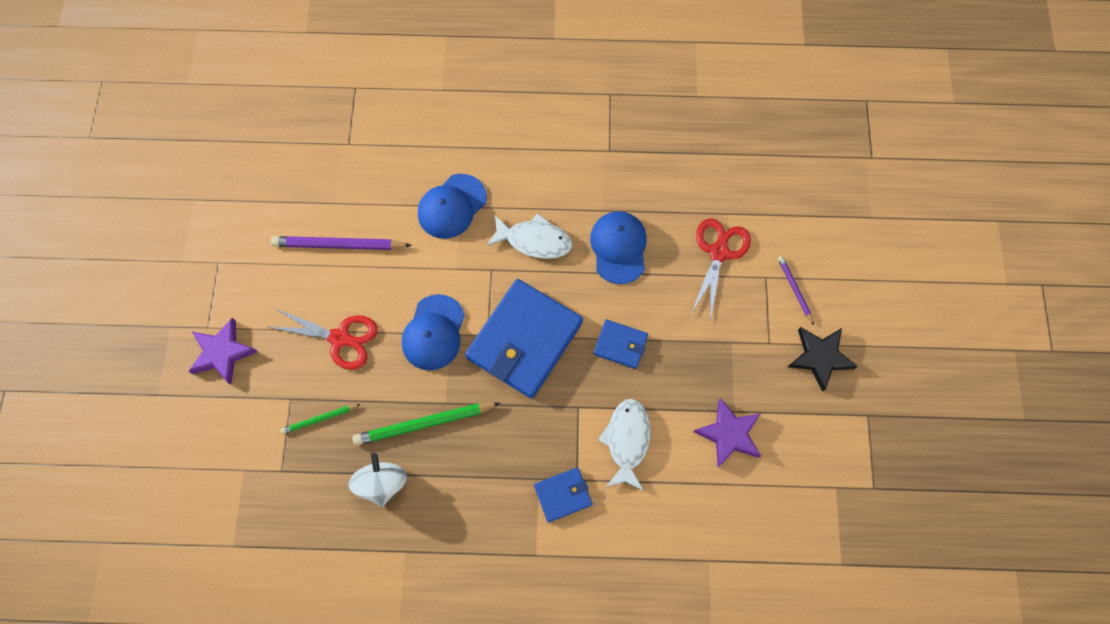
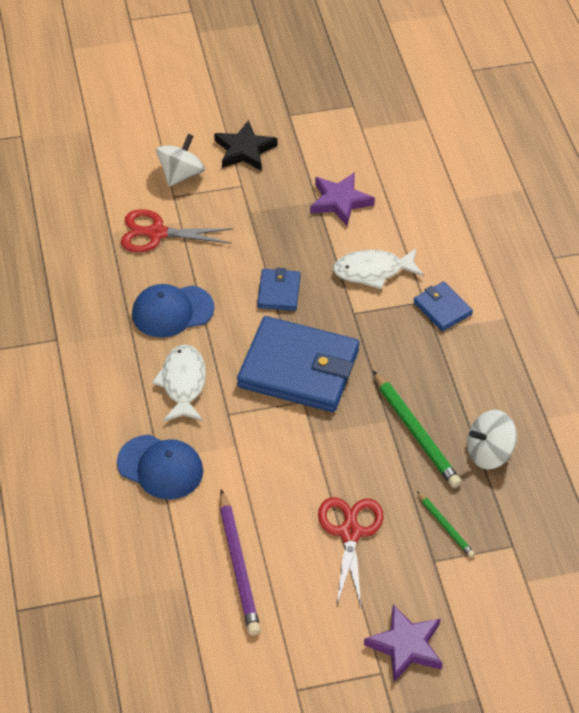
camera: 105 degrees left, 20 degrees down
(434, 333) = (315, 448): blue cap -> none
(794, 289) = (181, 174): purple pencil -> white spinning top

